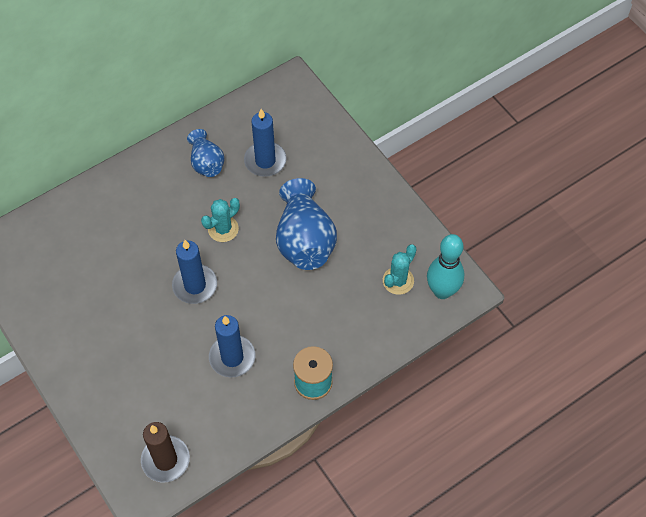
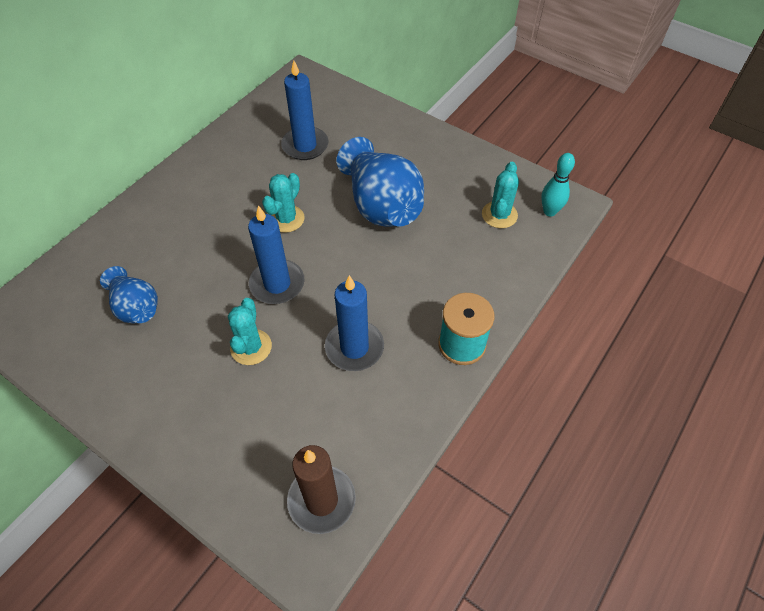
camera: 20 degrees left, 5 degrees down
(157, 331) = (251, 347): none -> turquoise cactus
(206, 163) = (242, 163): blue vase -> blue vase (136, 307)
(442, 291) = (549, 211): turquoise bowling pin -> turquoise bowling pin, size x0.63

